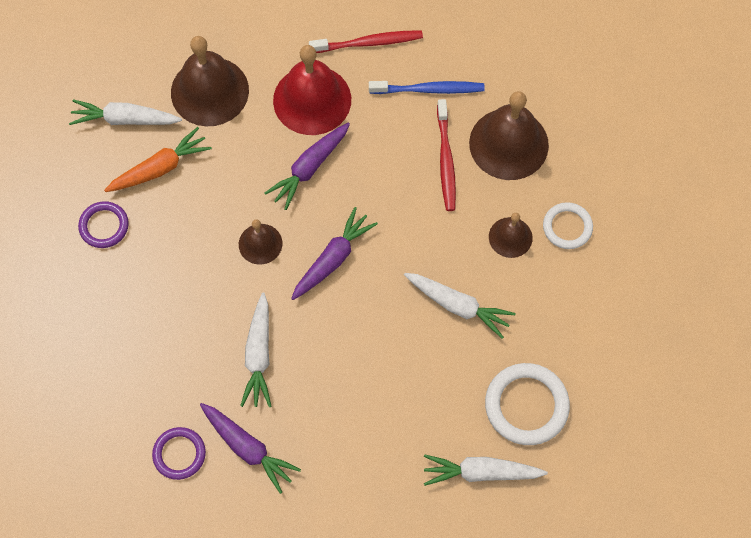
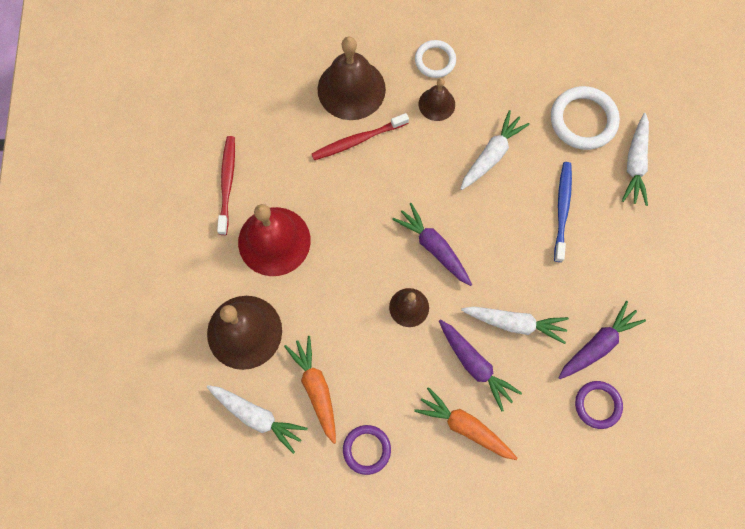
camera: 80 degrees left, 5 degrees up
(125, 119) = (257, 416): white carrot -> white carrot turned 75 degrees counterclockwise
(139, 318) = (465, 426): none -> orange carrot
(309, 168) = (342, 253): purple carrot -> purple carrot (475, 365)
(429, 89) = (286, 141): blue toothbrush -> blue toothbrush (562, 209)
(446, 161) = (357, 140): red toothbrush -> red toothbrush turned 150 degrees clockwise

